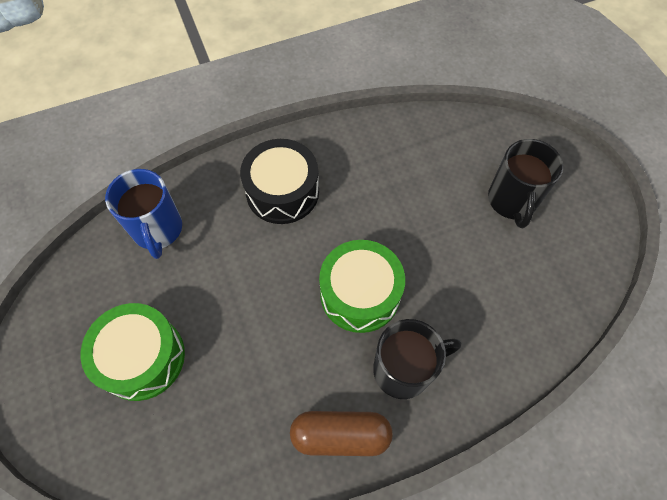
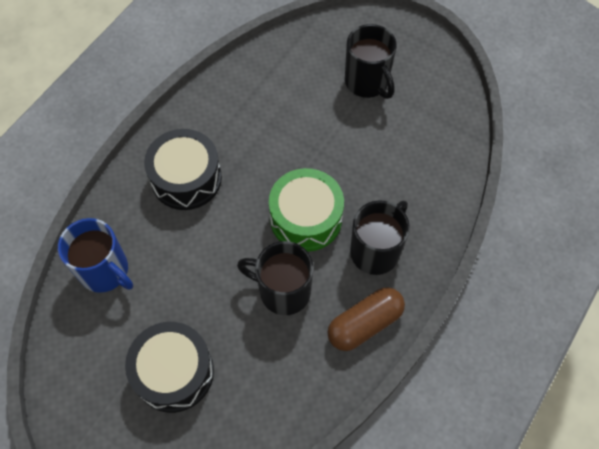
camera: 35 degrees left, 0 degrees up
(142, 357) = (174, 372): green drum -> black drum
(289, 349) = (283, 291): none -> black mug

